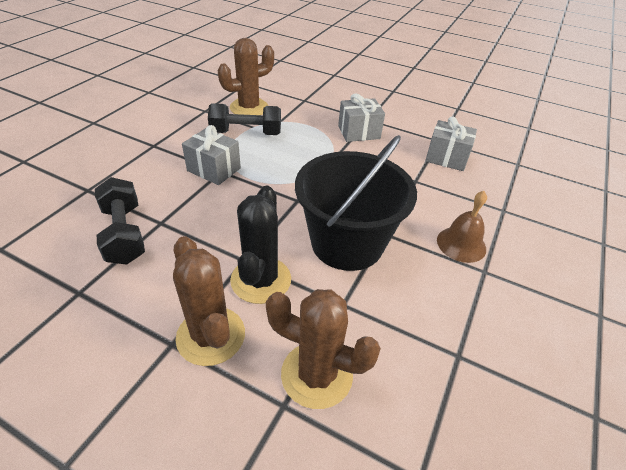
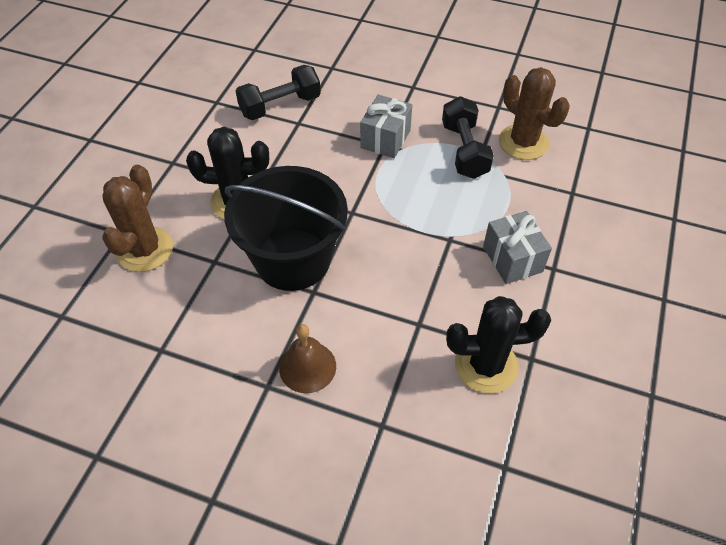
camera: 85 degrees right, 10 degrees up
(211, 336) = (179, 182): brown cactus -> none
(446, 158) = (486, 365): grey gift -> black cactus

